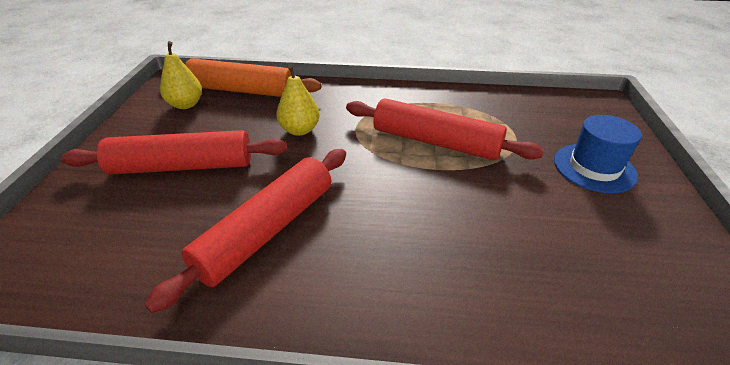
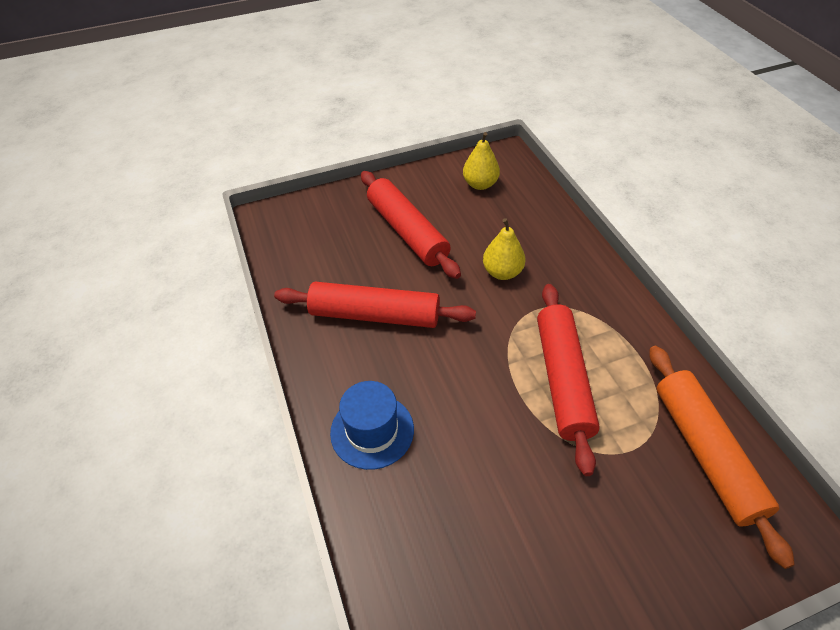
camera: 65 degrees right, 10 degrees up
(242, 90) = (530, 203): orange rolling pin -> orange rolling pin (705, 453)
(594, 168) = (627, 542): blue hat -> blue hat (372, 431)

